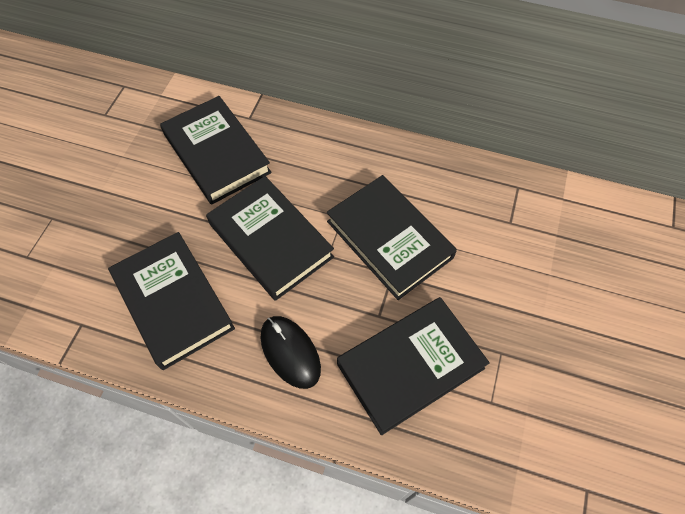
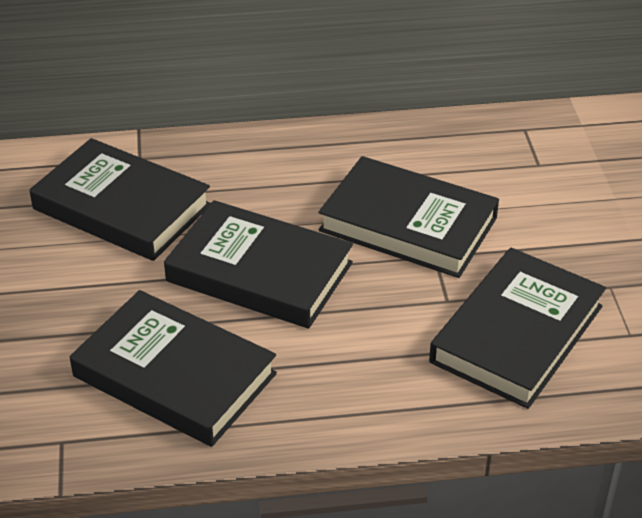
camera: 25 degrees left, 20 degrees down
(290, 352) = (364, 372): black mouse -> none

